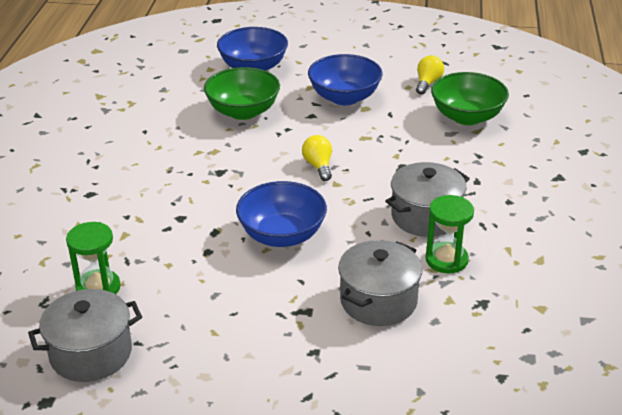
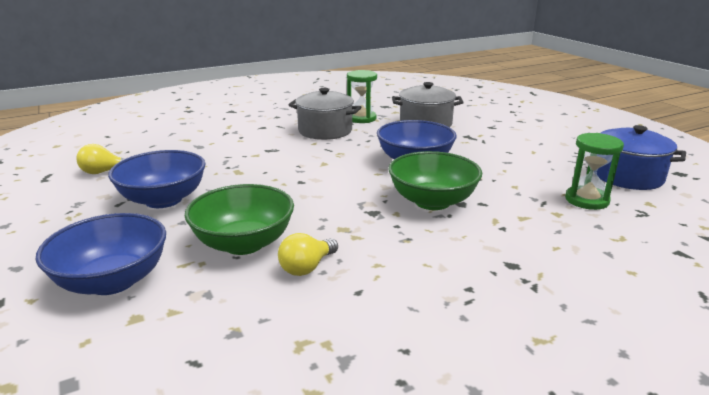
camera: 125 degrees left, 10 degrees down
(91, 353) = (627, 177): grey pot -> blue pot
(318, 166) = (307, 176): yellow light bulb -> yellow light bulb (307, 267)
(467, 117) = (164, 146): green bowl -> green bowl (432, 201)

